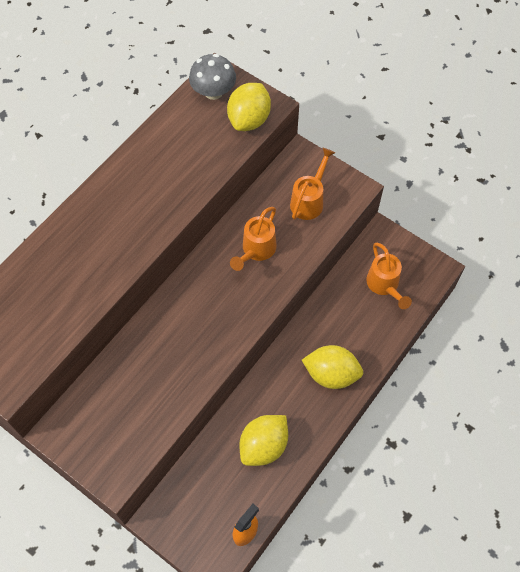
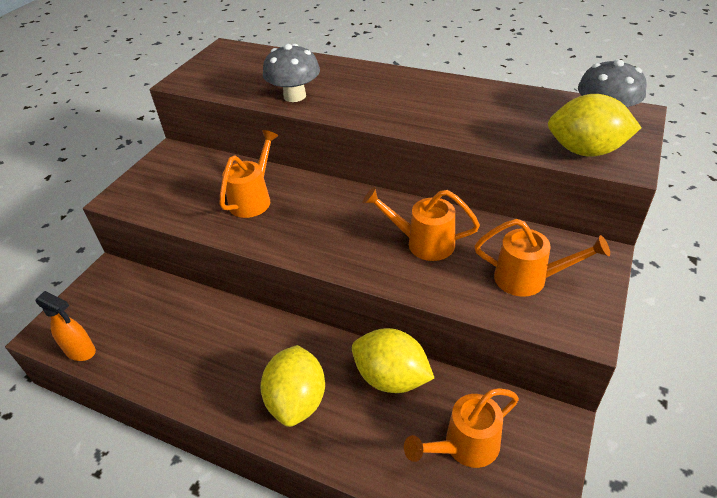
camera: 80 degrees right, 20 degrees down
(88, 288) = (294, 96): none -> grey mushroom
(161, 360) = (253, 199): none -> orange watering can
(264, 446) = (189, 346): yellow lemon -> yellow lemon (391, 378)

